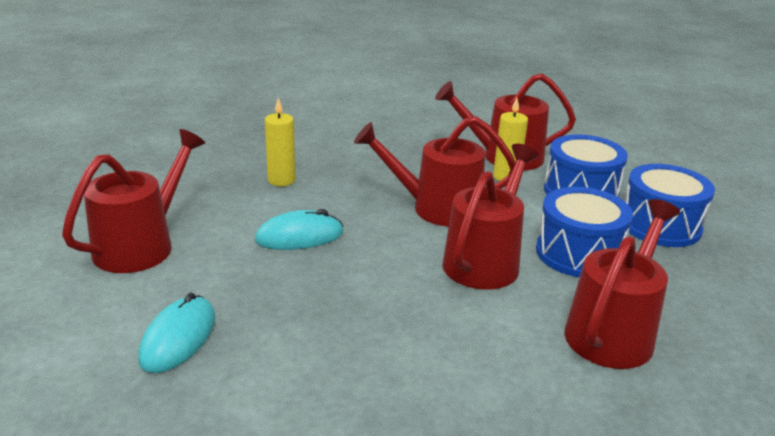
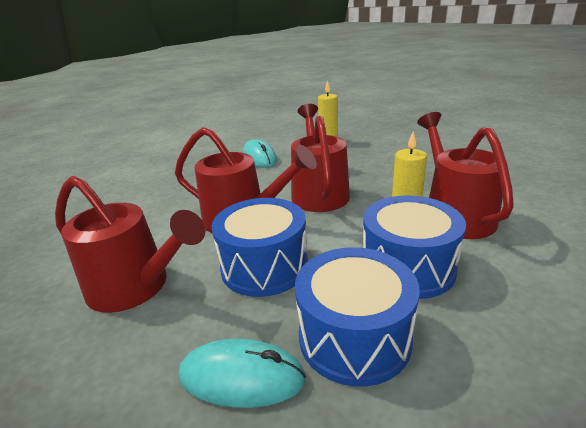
camera: 85 degrees right, 0 degrees up
(142, 245) = (241, 130): red watering can -> none
(178, 338) = (163, 151): turquoise mouse -> turquoise mouse (241, 377)

